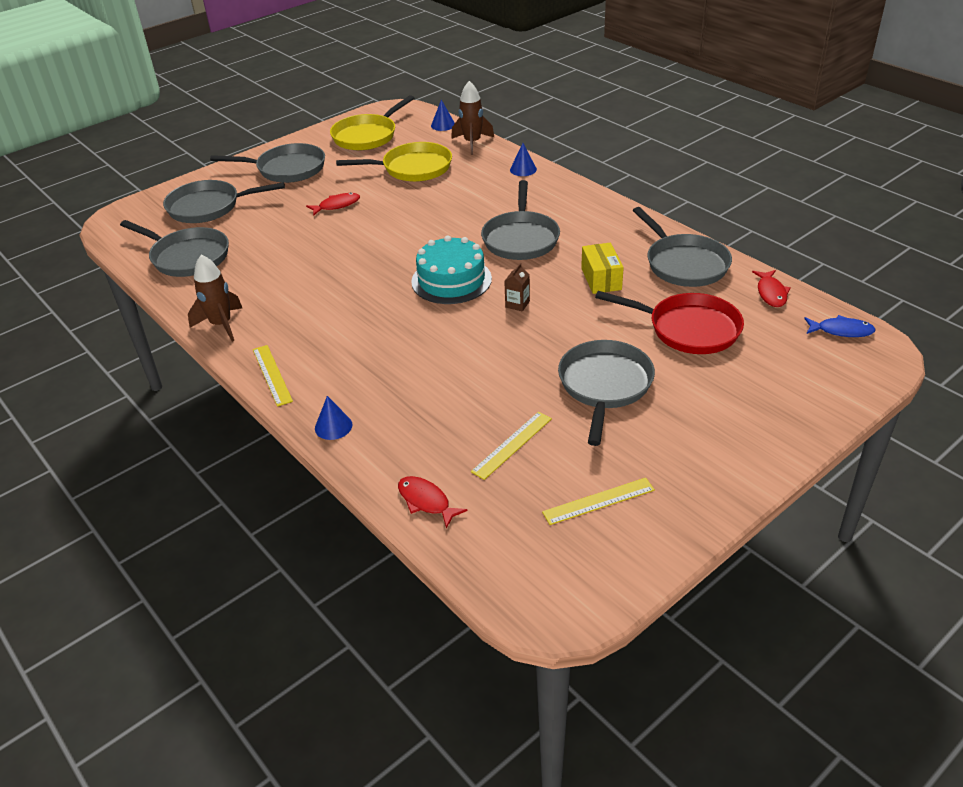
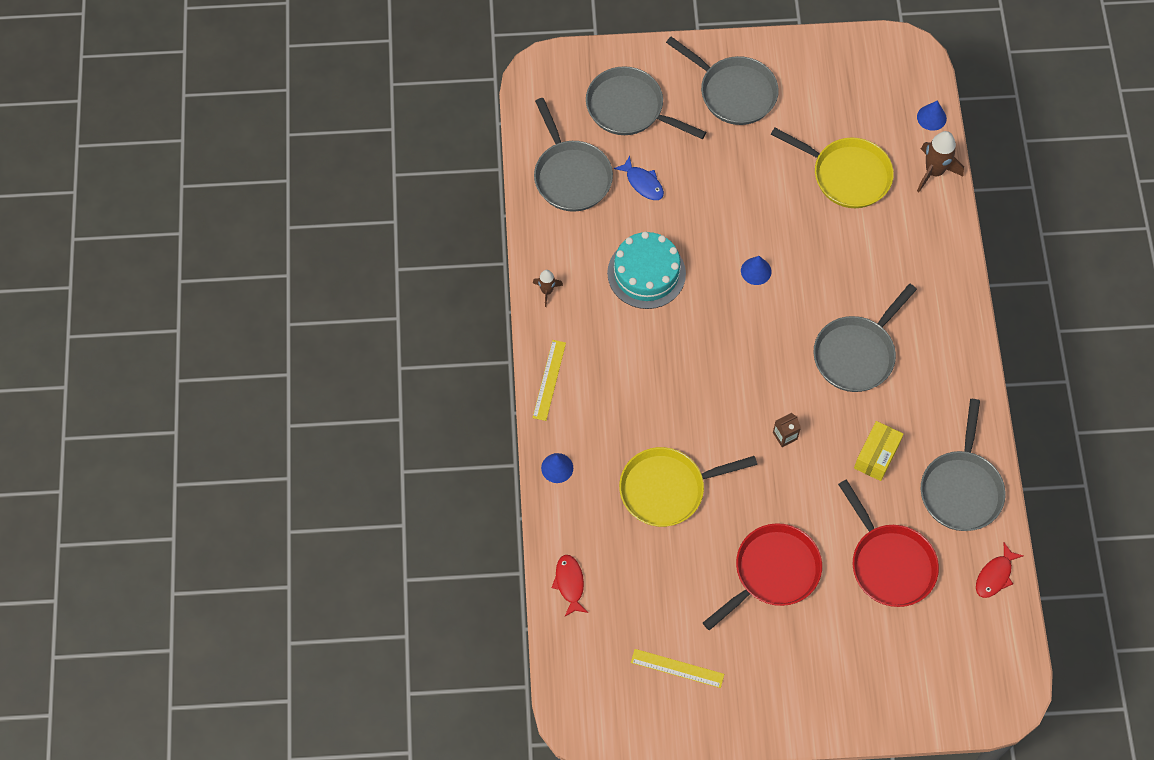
camera: 35 degrees right, 25 degrees up
(221, 325) = (547, 291): brown rocket -> brown rocket, size x0.58
(337, 205) = (738, 187): red fish -> none
(367, 136) = (845, 85): yellow pan -> yellow pan (667, 489)
(451, 280) = (757, 366): turquoise cake -> turquoise cake (646, 273)
(512, 445) = (662, 578): yellow ruler -> none
(523, 169) = (945, 251): blue cone -> blue cone (756, 271)
(604, 386) = (772, 572): grey pan -> red pan
(841, 331) = (1004, 655): blue fish -> blue fish (643, 183)

